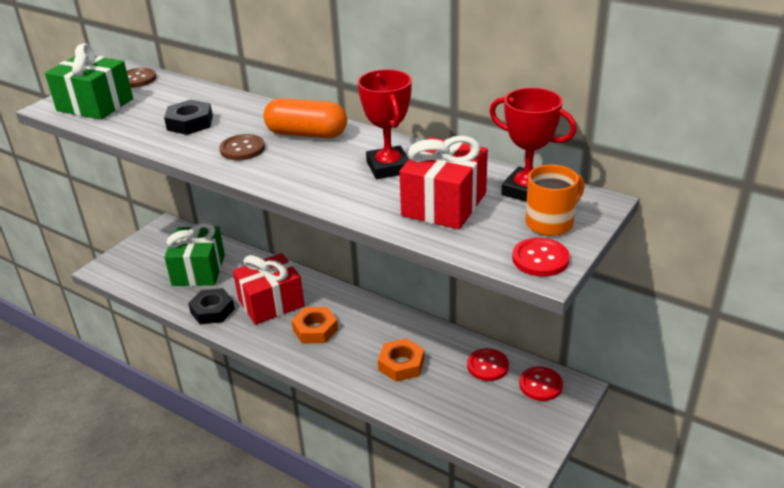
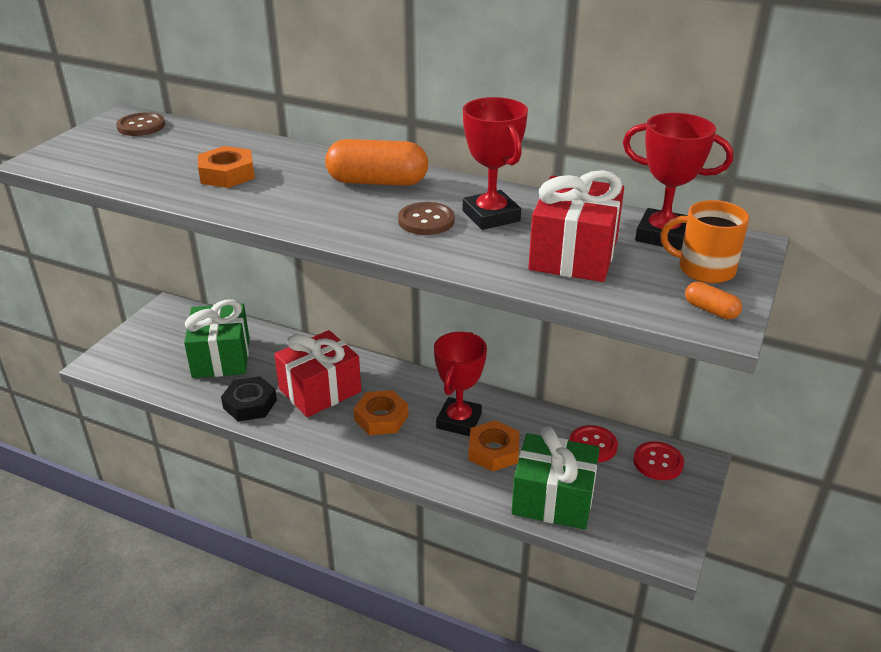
camera: 10 degrees left, 0 degrees up
(95, 105) = (97, 157): green gift -> green gift (553, 499)
(190, 123) = (227, 174): black nut -> orange nut
(242, 149) = (304, 202): brown button -> brown button (426, 221)
(379, 336) = (459, 421): none -> red trophy
(540, 259) = (710, 310): red button -> orange capsule
(550, 223) = (704, 269): orange mug -> orange mug turned 120 degrees counterclockwise

